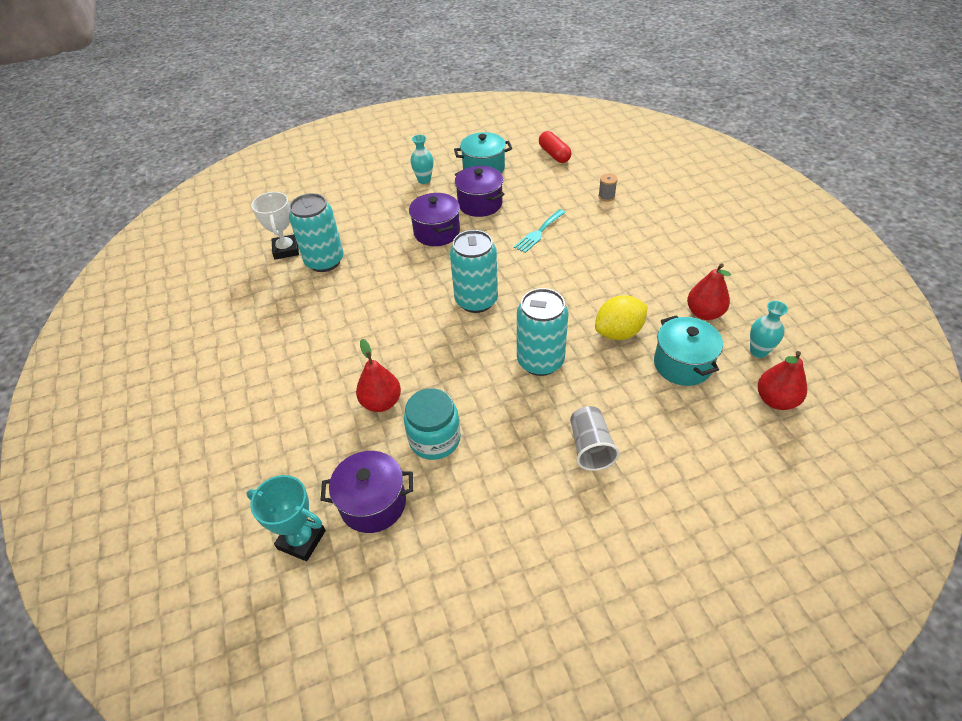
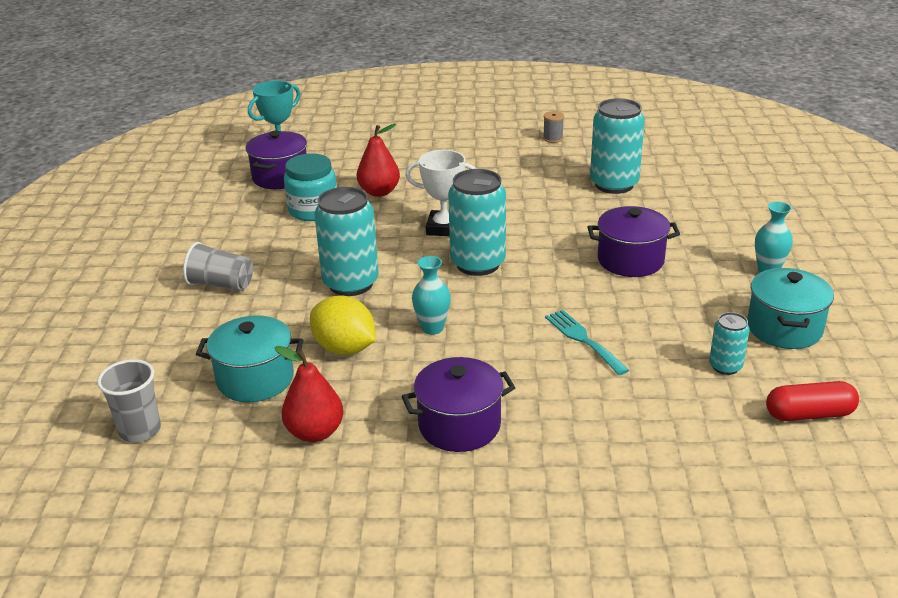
camera: 110 degrees right, 15 degrees down
(286, 250) = (649, 166): white trophy -> white trophy (444, 228)
(480, 204) = (682, 305): purple pot -> purple pot (459, 425)
(531, 181) = (725, 366): none -> turquoise can
(606, 196) = (645, 434): grey spool -> grey spool (553, 138)
(618, 332) = (345, 348): yellow lemon -> yellow lemon turned 45 degrees counterclockwise
(758, 351) = (213, 452): turquoise vase -> turquoise vase (432, 328)
(776, 400) = (140, 430): red pear -> grey cup

